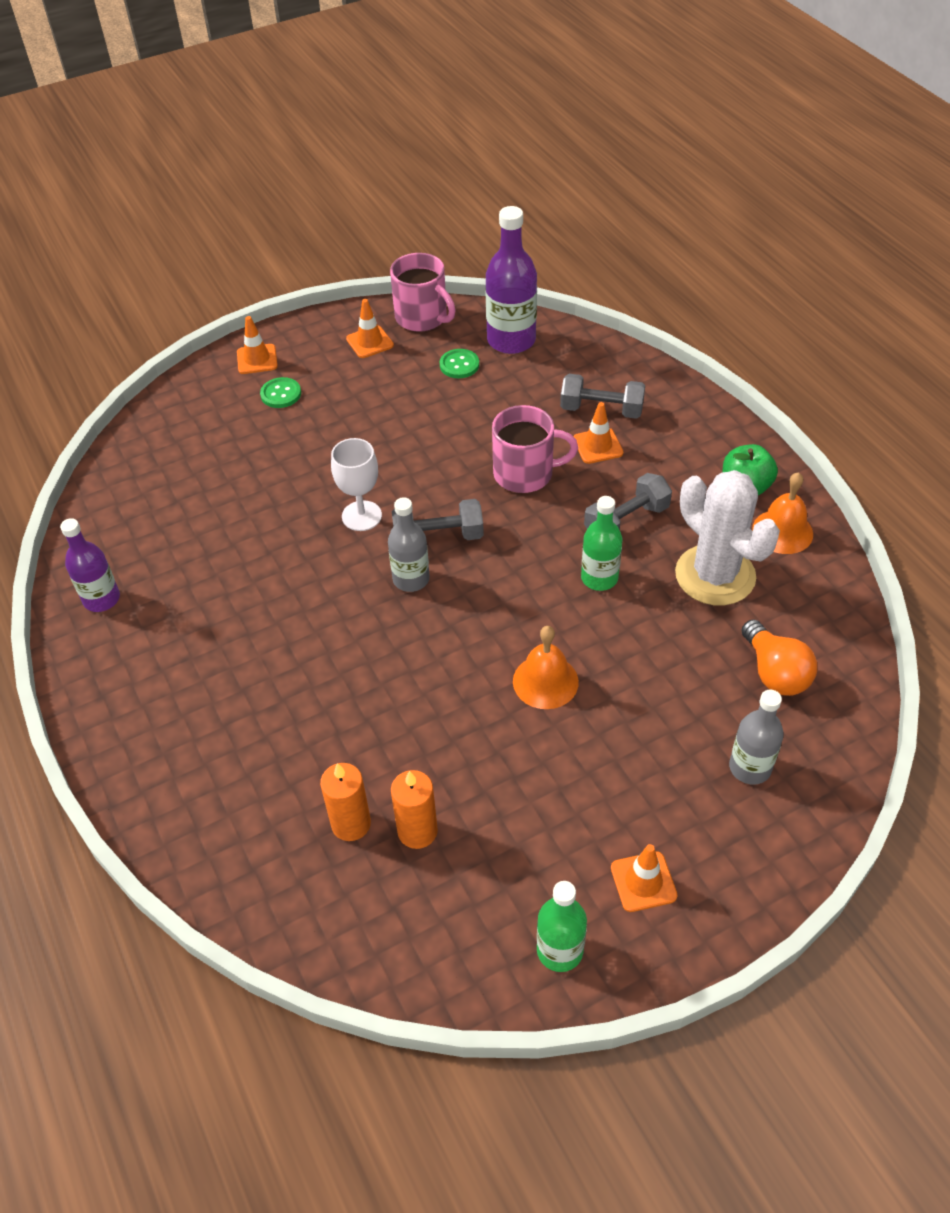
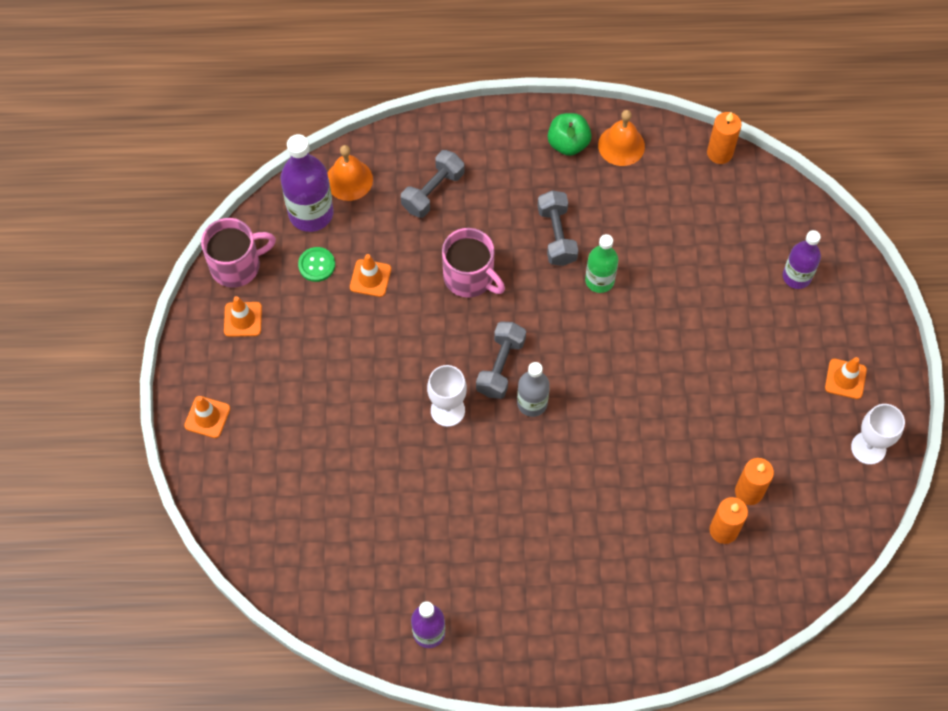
camera: 65 degrees left, 15 degrees up
(281, 394) = (266, 415): green button -> none
(525, 473) = (470, 277): pink mug -> pink mug turned 105 degrees clockwise
(545, 681) = (670, 359): orange bell -> orange bell (349, 180)
(559, 950) = (868, 448): green bottle -> white goblet
(598, 446) = (470, 214): orange traffic cone -> orange traffic cone (370, 278)
(715, 575) = (637, 208): white cactus -> none
(750, 767) = (796, 276): grey bottle -> purple bottle
(774, 672) = (734, 221): orange light bulb -> none
(853, 623) = (719, 153): none -> orange candle

